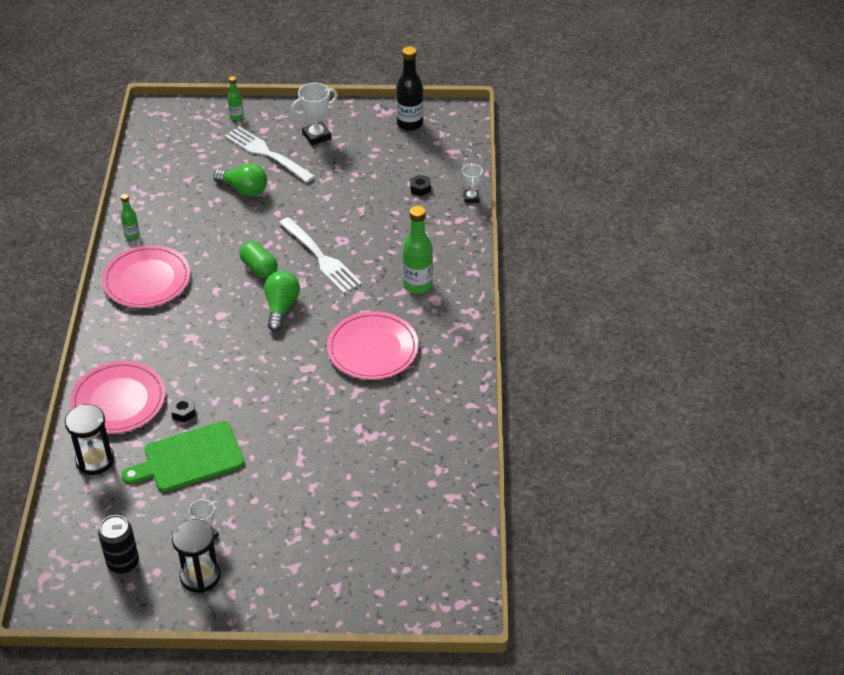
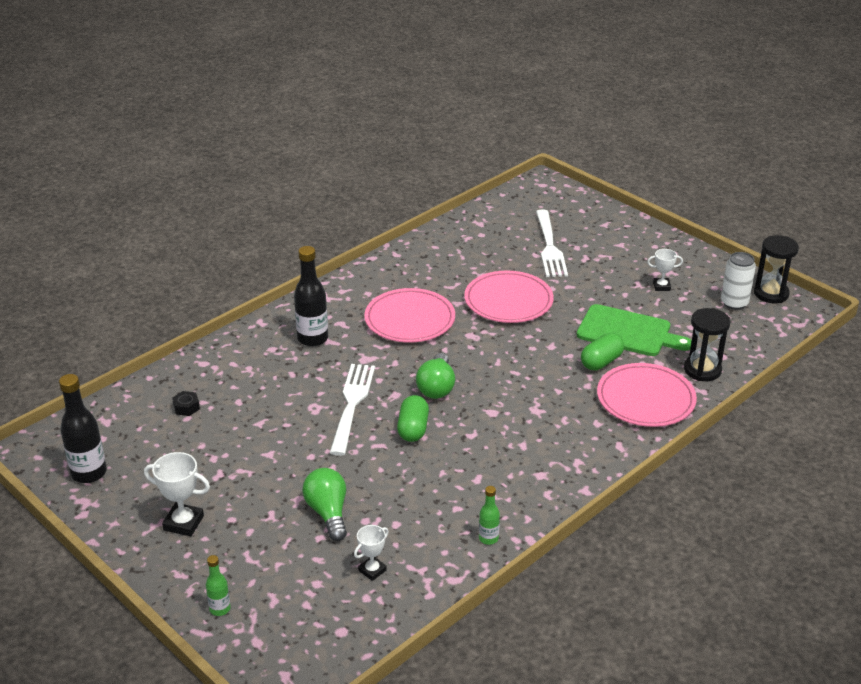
camera: 135 degrees left, 10 degrees down
(123, 562) = (734, 303): black can -> white can
(147, 280) = (522, 482): pink plate -> pink plate (508, 301)
(183, 412) = (601, 362): black nut -> green capsule
(200, 576) = (686, 271): black hourglass -> black hourglass (771, 294)
(267, 154) = (255, 537): white fork -> white fork (549, 246)
(281, 307) = (436, 387): green light bulb -> green light bulb turned 45 degrees counterclockwise
(417, 285) = (312, 339): green bottle -> black bottle
(471, 198) = (164, 373): white trophy -> white trophy (372, 570)

